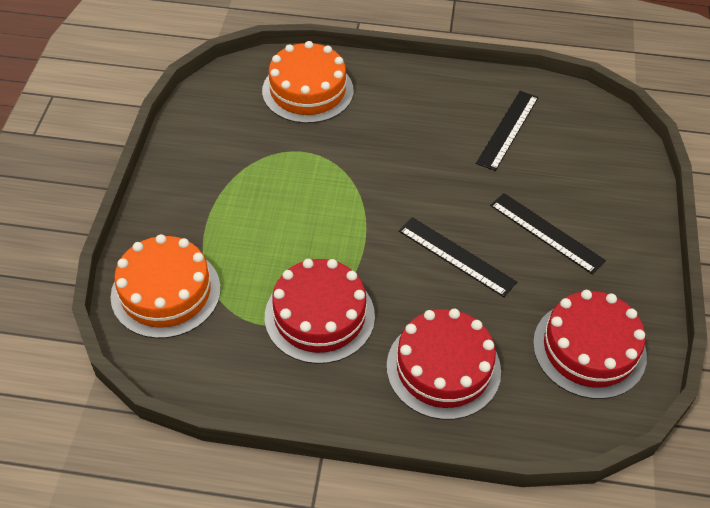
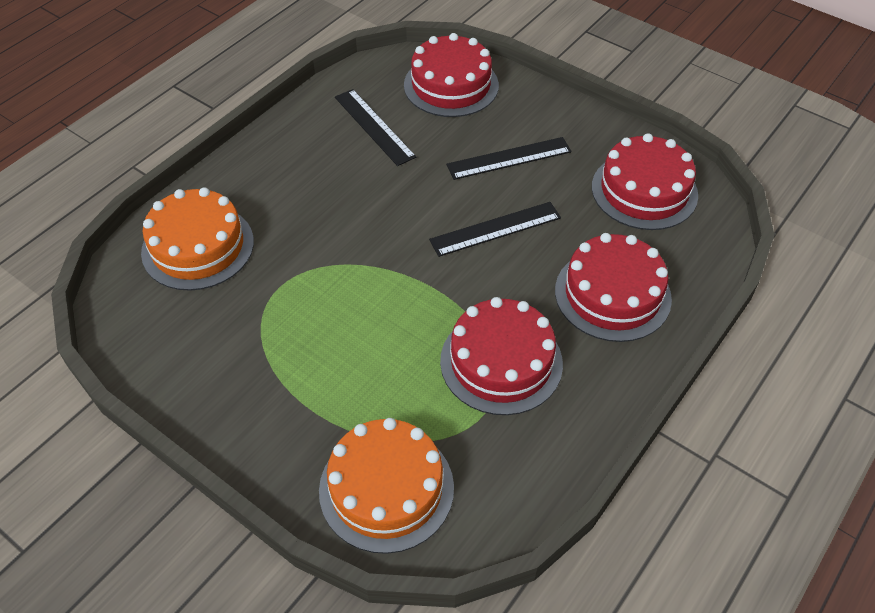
camera: 60 degrees left, 0 degrees up
(602, 156) = (451, 85): none -> red cake

